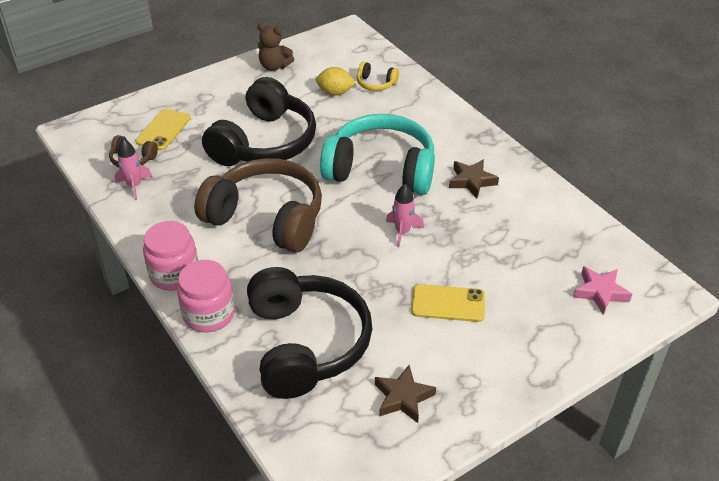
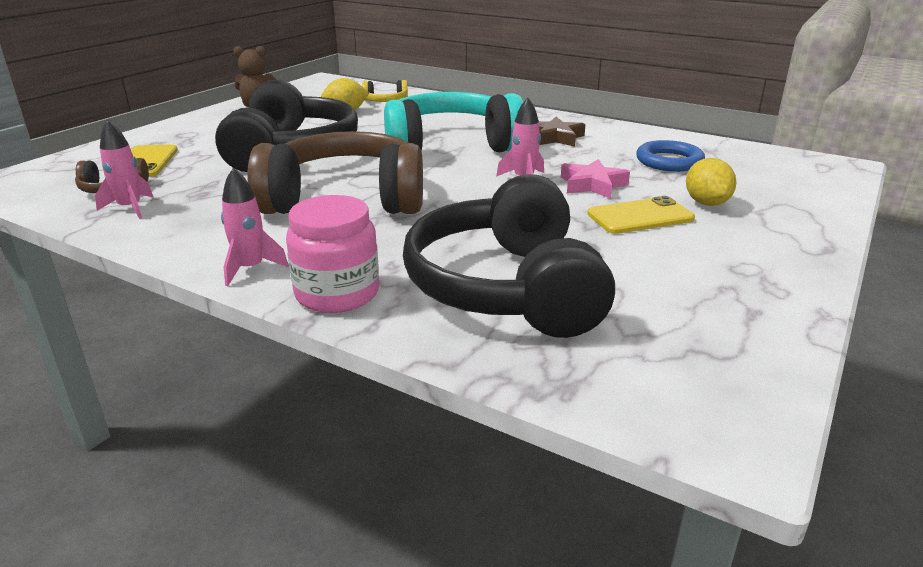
camera: 25 degrees left, 15 degrees down
(174, 274) = (251, 268): pink jar -> pink rocket
(306, 344) = (507, 287): black headphones -> black headphones turned 150 degrees counterclockwise
(403, 397) = (691, 302): brown star -> none
(511, 304) = (706, 203): none -> yellow lemon
(533, 243) = (669, 161): none -> blue ring
(600, 292) = (778, 178): pink star -> pink star (592, 185)

